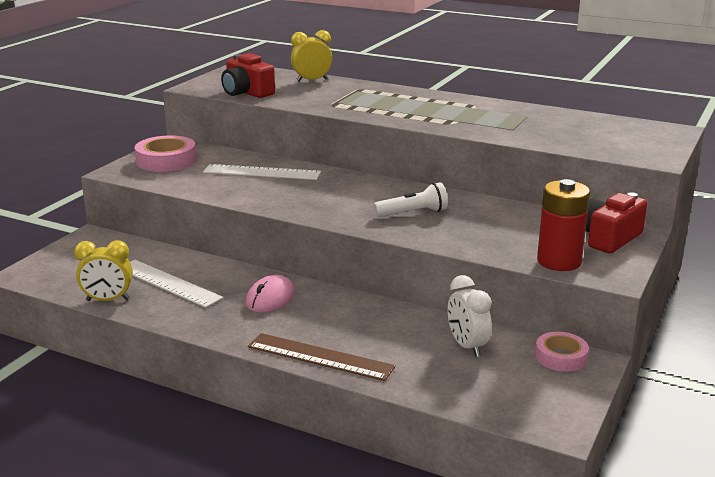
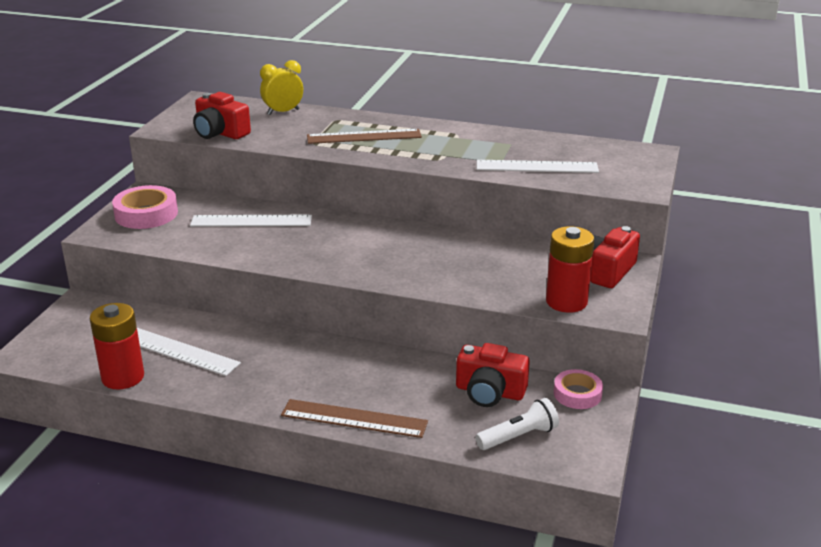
camera: 10 degrees left, 5 degrees up
(108, 300) = (123, 377): yellow clock -> red battery
(270, 298) = (287, 358): pink mouse -> none
(382, 102) = (364, 137): none -> brown ruler
(412, 213) = (416, 258): white flashlight -> white flashlight (518, 436)
(467, 346) = (489, 392): white clock -> red camera
(548, 135) = (537, 167): none -> white ruler

